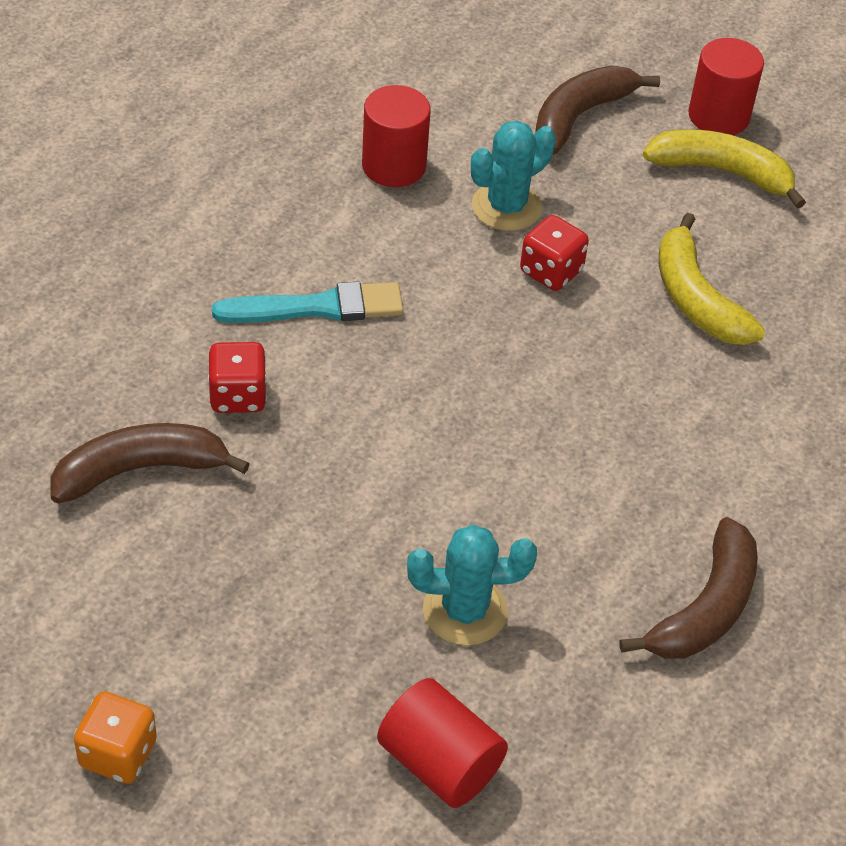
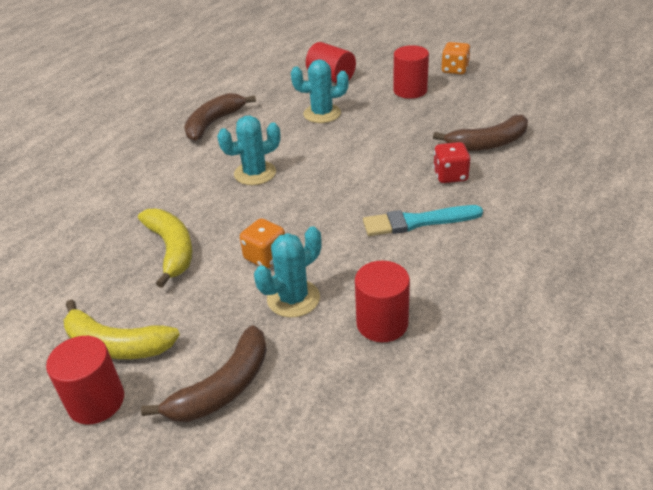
camera: 175 degrees left, 10 degrees down
(252, 675) = (410, 90): none -> red cylinder
(551, 271) = (265, 257): red dice -> orange dice
(591, 443) = (255, 173): none -> turquoise cactus

